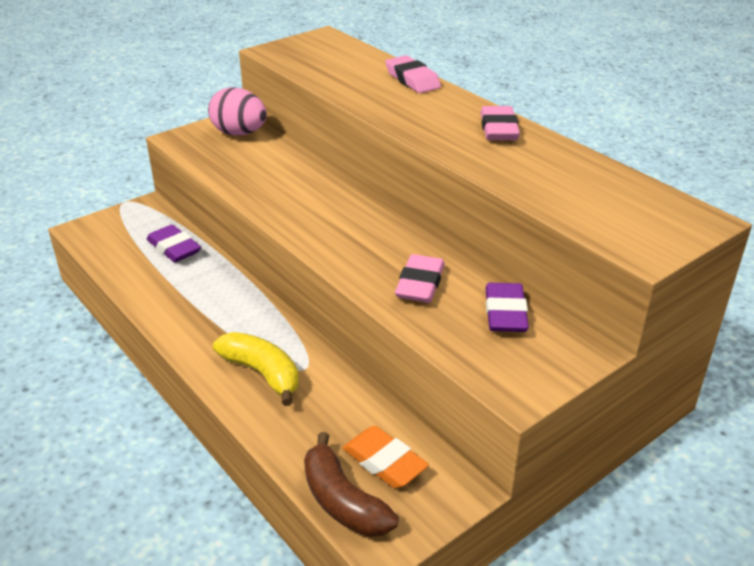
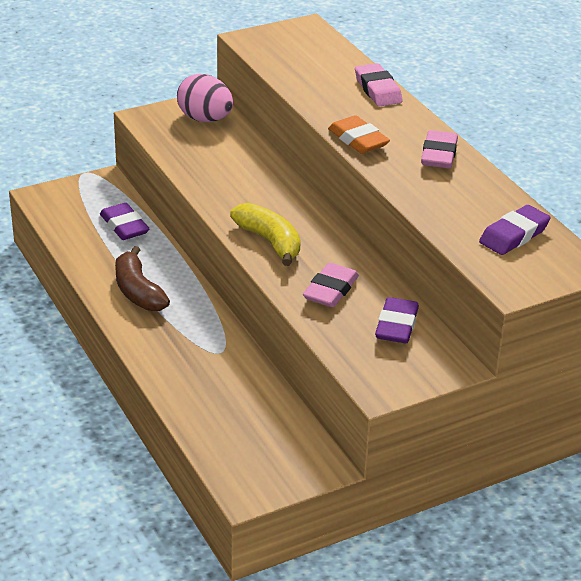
camera: 10 degrees right, 0 degrees up
(262, 373) = (181, 351): yellow banana -> yellow banana (270, 242)
(343, 501) = (224, 459): brown banana -> brown banana (138, 291)
(384, 462) = (267, 436): orange eraser -> orange eraser (358, 140)
(615, 197) = (514, 235): none -> purple eraser

